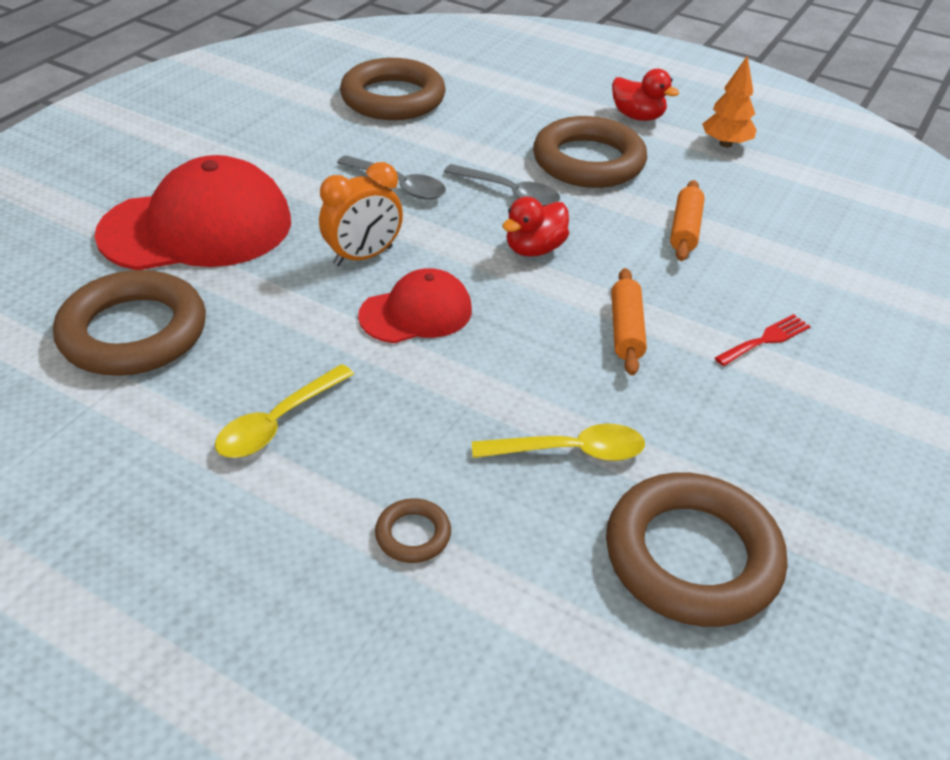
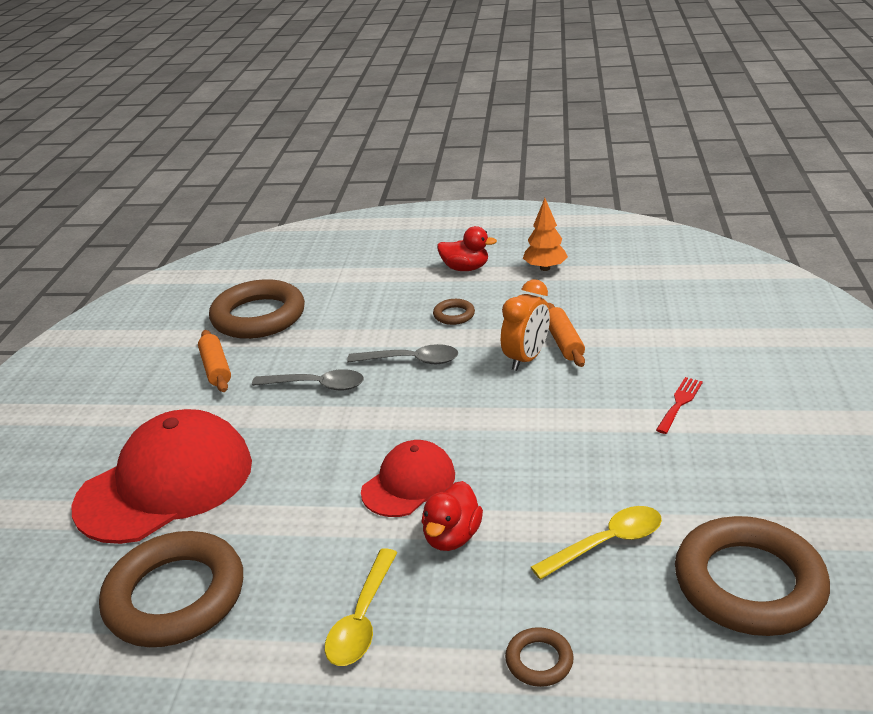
camera: 20 degrees left, 10 degrees down
(363, 256) = (331, 454): orange clock -> orange clock (526, 358)
(534, 249) = (463, 398): red duck -> red duck (452, 537)
(588, 161) = (454, 315): brown ring -> brown ring, size x0.43
(625, 330) = (577, 434): orange rolling pin -> orange rolling pin (216, 368)

